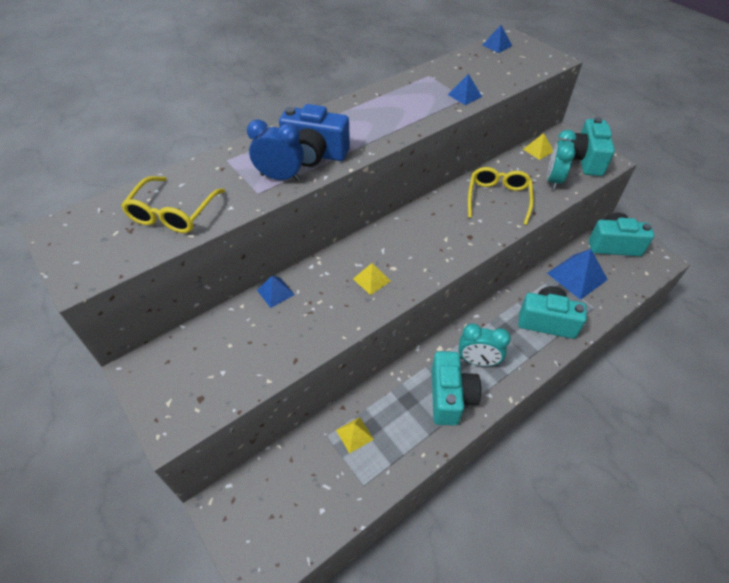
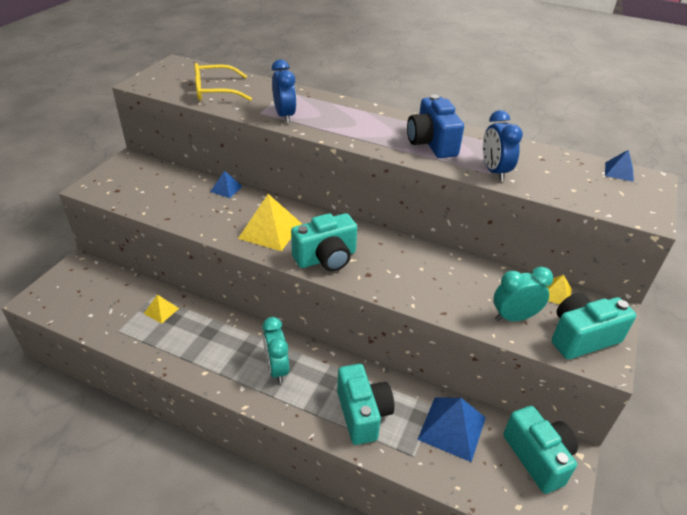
camera: 60 degrees right, 10 degrees down
(314, 154) = (325, 121): blue camera -> blue camera (431, 143)
(371, 280) = (270, 230): yellow pyramid -> yellow pyramid, size x1.88
(450, 397) = (225, 360): turquoise camera -> turquoise camera (326, 258)
(464, 95) = (494, 171): blue pyramid -> blue clock
(498, 198) = (442, 280): yellow glasses -> none

